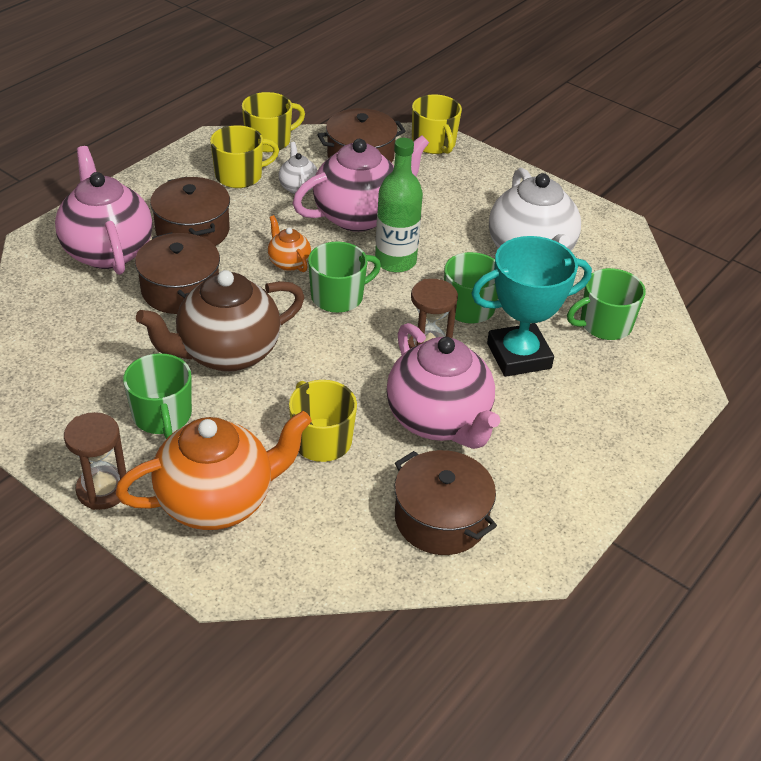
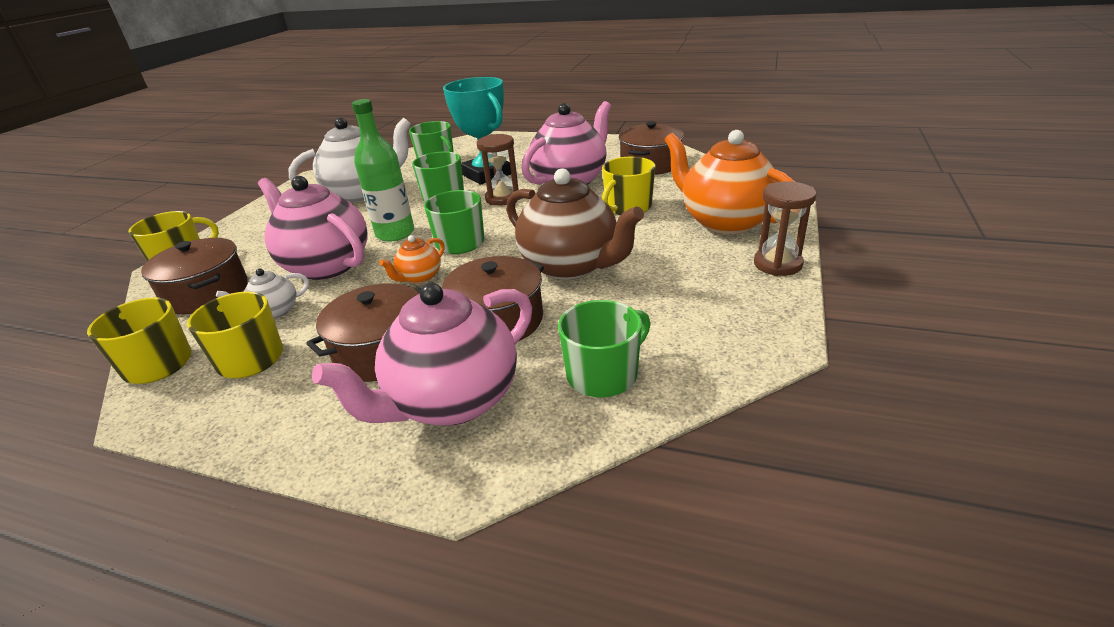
camera: 105 degrees left, 10 degrees down
(162, 416) = (674, 268): green mug -> green mug (603, 374)

